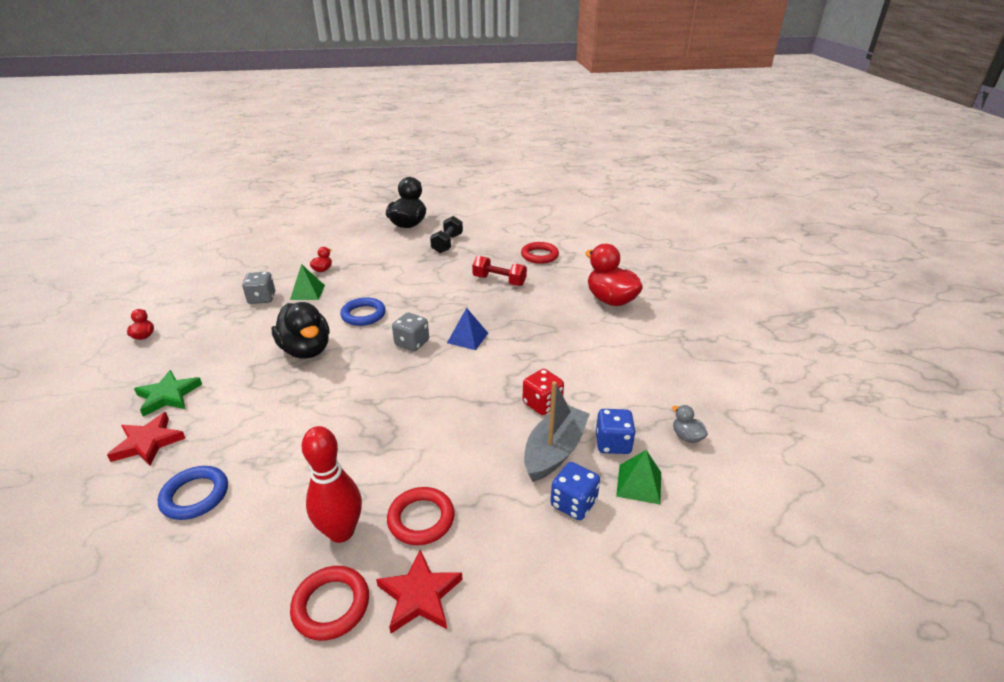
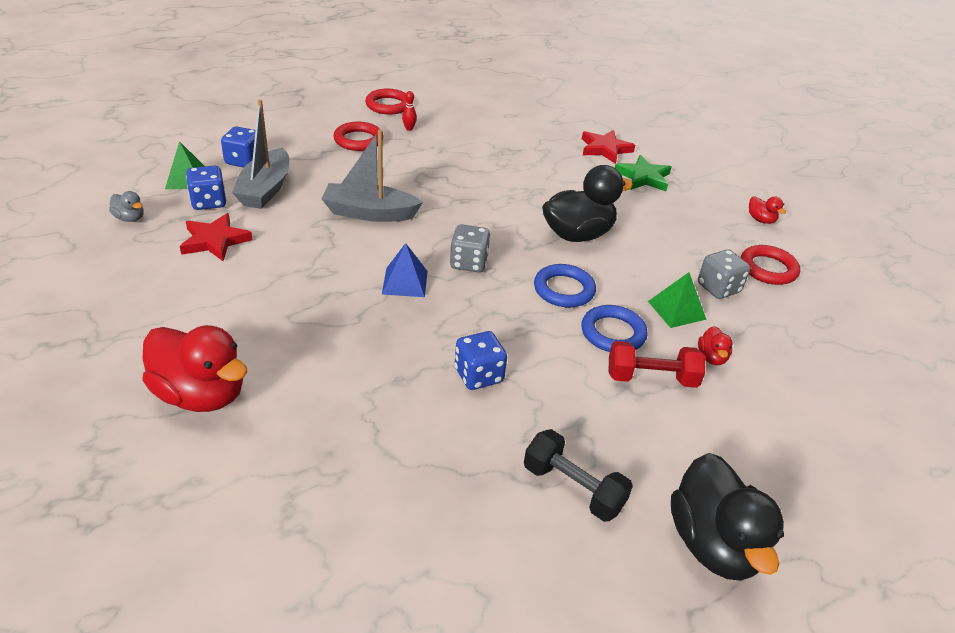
camera: 155 degrees right, 5 degrees up
(195, 496) = (527, 130): blue ring -> blue ring (613, 333)
(306, 350) = (577, 234): black duck -> black duck turned 120 degrees clockwise
(341, 532) = (409, 129): red bowling pin -> red bowling pin, size x0.41
(419, 595) = (338, 113): red star -> red star (215, 241)
(447, 244) = (573, 488): black dumbbell -> black dumbbell turned 45 degrees counterclockwise
(457, 283) = (478, 375): none -> blue dice
(463, 402) = (369, 213): none -> grey boat
(499, 281) = (411, 398): red dumbbell -> red dumbbell (651, 378)
(539, 255) = (360, 497): red ring -> red ring (768, 269)
(542, 404) = (286, 224): red dice -> none

